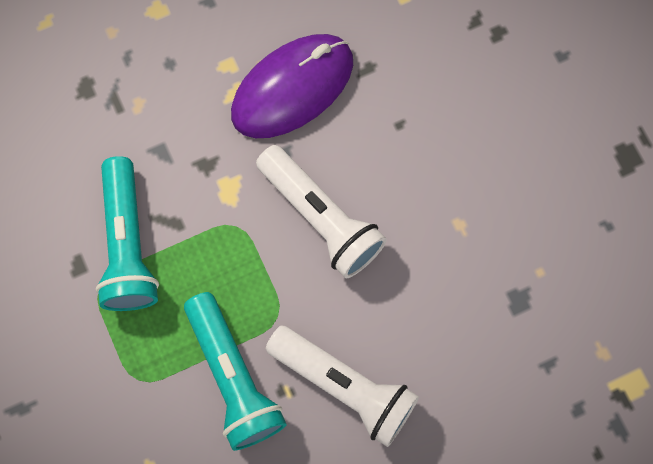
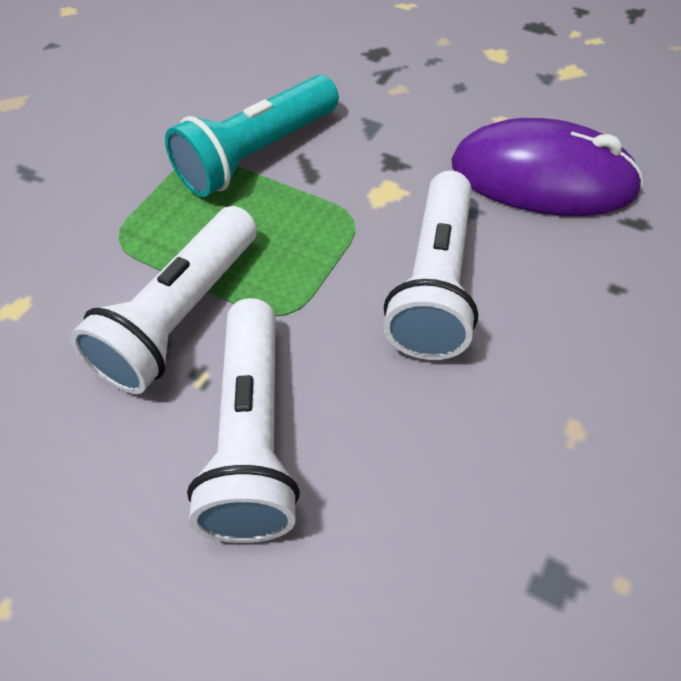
camera: 55 degrees right, 20 degrees down
(233, 377) = (180, 316): turquoise flashlight -> white flashlight

